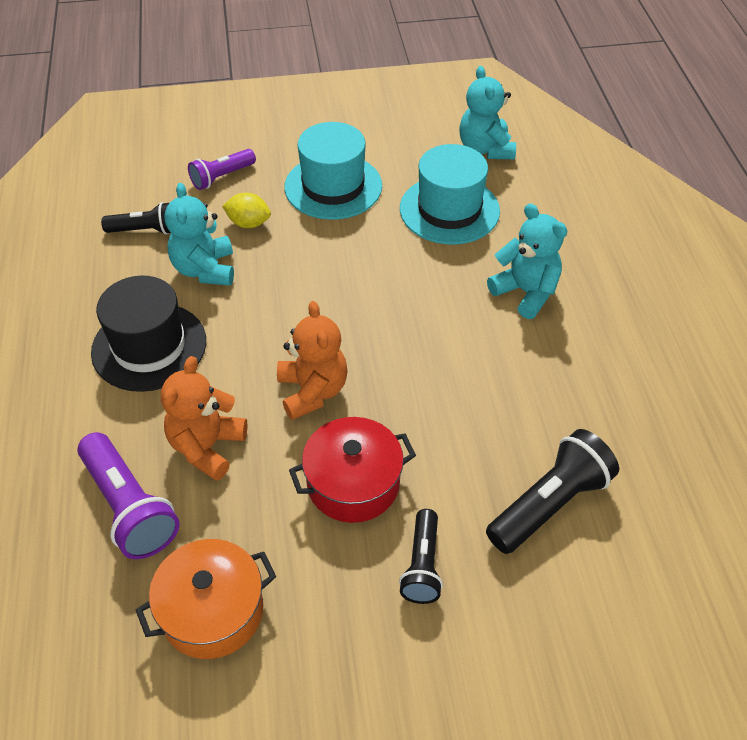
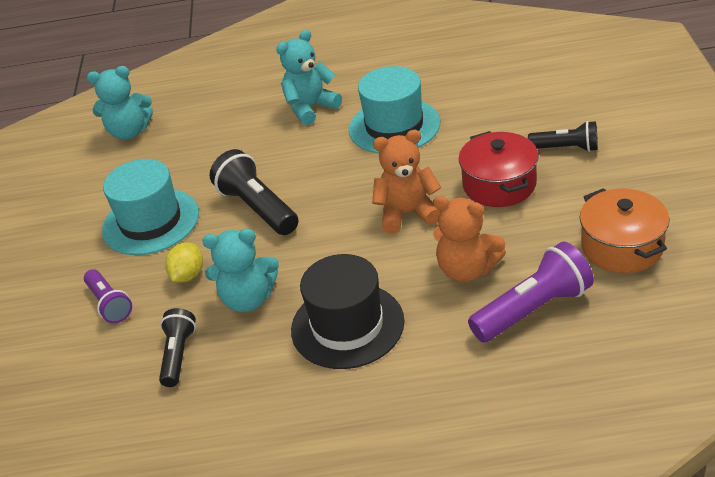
camera: 80 degrees left, 10 degrees down
(449, 210) = (204, 149): turquoise hat -> turquoise hat (394, 126)
(549, 504) = (510, 96): black flashlight -> black flashlight (258, 208)

